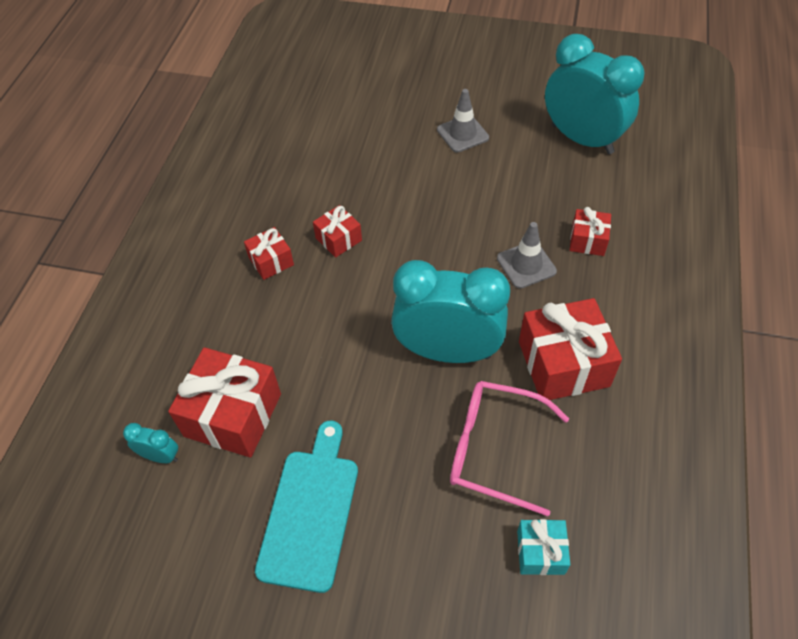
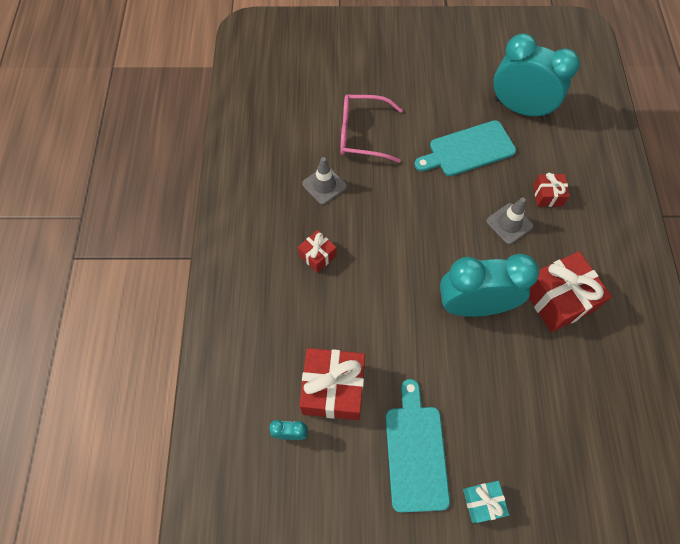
camera: 15 degrees left, 10 degrees up
(338, 239) = (363, 227): red gift -> none
(462, 134) = (429, 118): grey traffic cone -> grey traffic cone (324, 185)
(494, 449) = (529, 376): pink glasses -> pink glasses (362, 134)
(500, 174) = (468, 150): none -> turquoise cutting board
(540, 552) = (582, 445): turquoise gift -> turquoise gift (482, 502)

